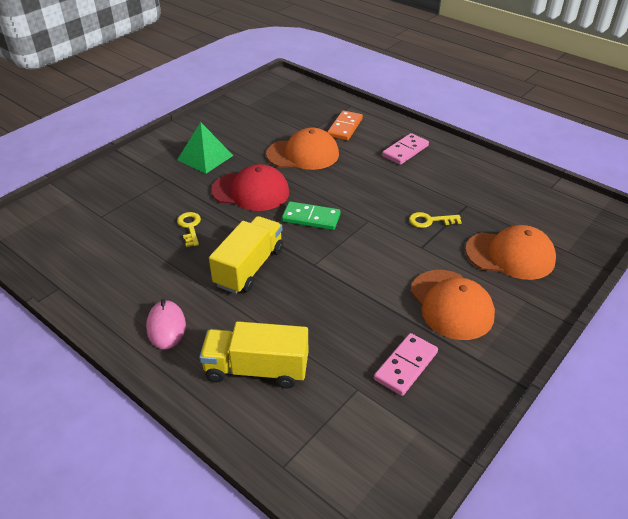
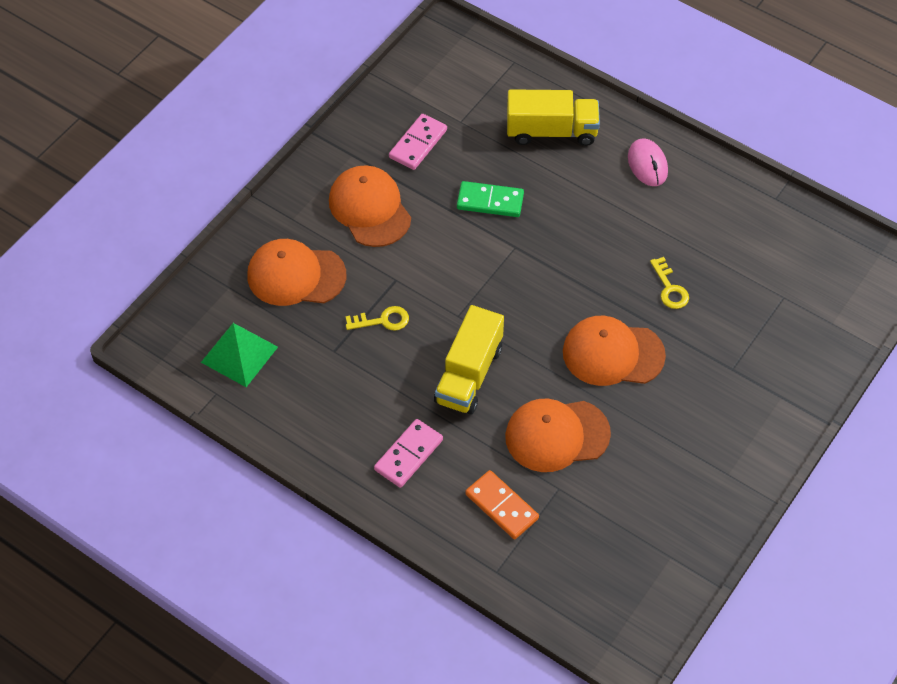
camera: 175 degrees right, 15 degrees up
(205, 157) = (694, 416): green pyramid -> green pyramid (239, 354)
(249, 267) = (585, 237): yellow truck -> yellow truck (469, 375)
(251, 191) = (613, 354): red cap -> orange cap
(311, 218) = (528, 314): green domino -> green domino (490, 201)
(344, 127) = (502, 506): orange domino -> orange domino turned 60 degrees counterclockwise

